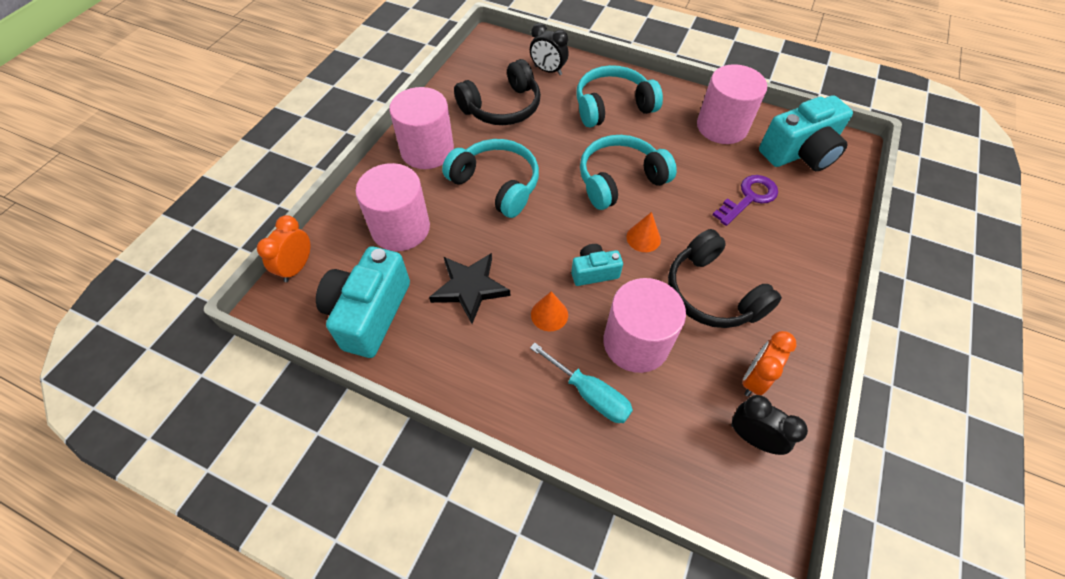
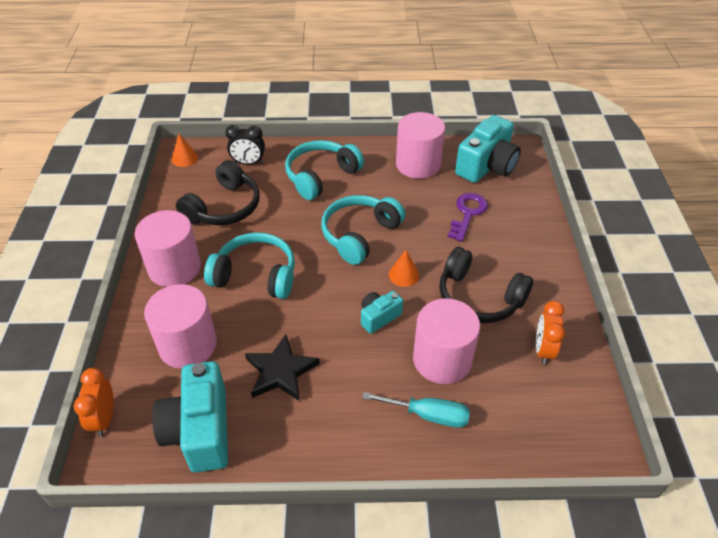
camera: 25 degrees left, 10 degrees down
(549, 314) = (361, 366): orange cone -> orange cone (184, 158)
(752, 437) = (564, 394): black clock -> none

